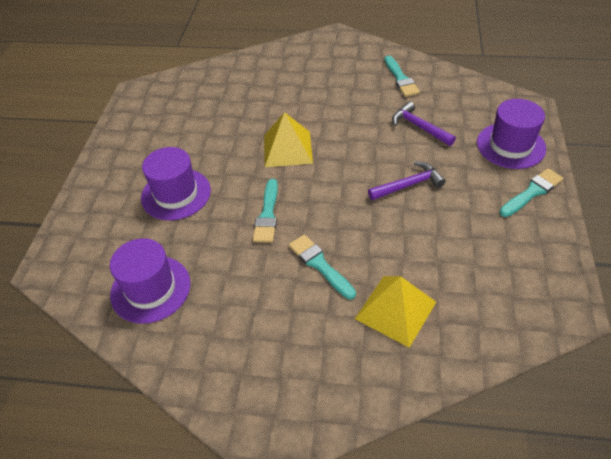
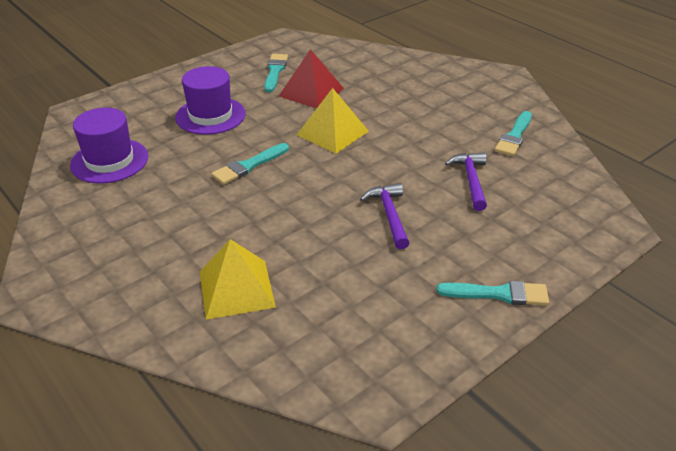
camera: 40 degrees right, 10 degrees down
(225, 125) = (311, 92): none -> red pyramid
(320, 265) = (232, 221): turquoise brush -> turquoise brush (275, 71)
(408, 185) = (389, 215): purple hammer -> purple hammer turned 120 degrees counterclockwise
(510, 145) = (540, 246): purple hat -> none

